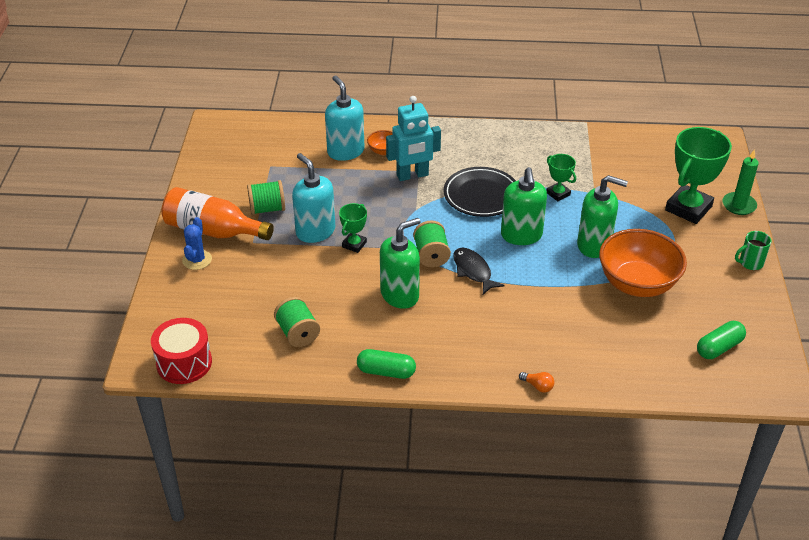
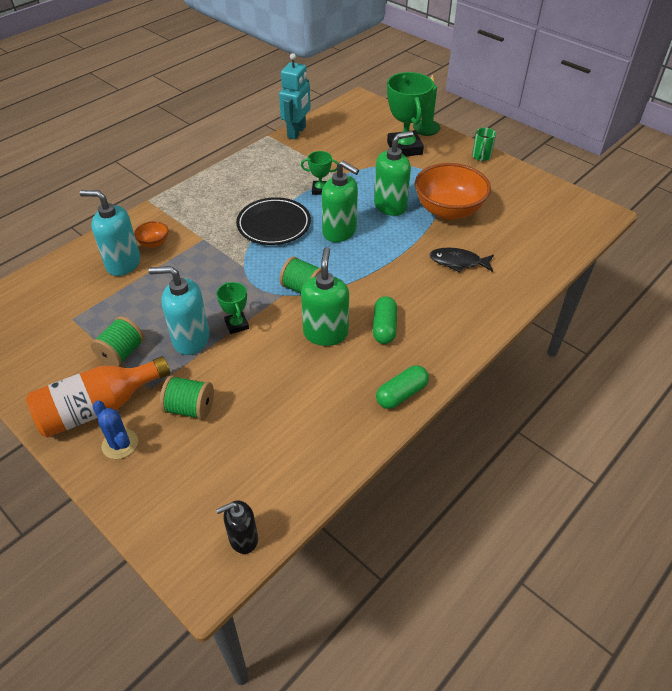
camera: 50 degrees left, 5 degrees up
(184, 363) = (243, 538): red drum -> black soap dispenser
(298, 333) = (298, 426): green spool -> green spool (190, 408)
(412, 175) = (204, 245): turquoise robot -> turquoise robot (297, 132)
(473, 271) = (347, 277): black fish -> black fish (458, 262)
(538, 386) = (499, 317): orange light bulb -> none
(719, 347) = (542, 214): green capsule -> green capsule (384, 327)

